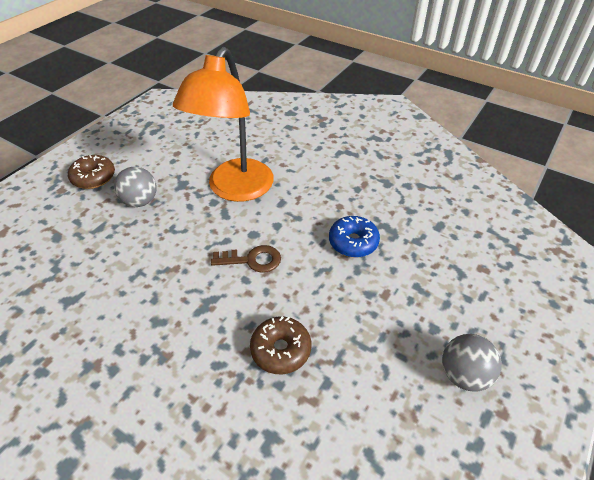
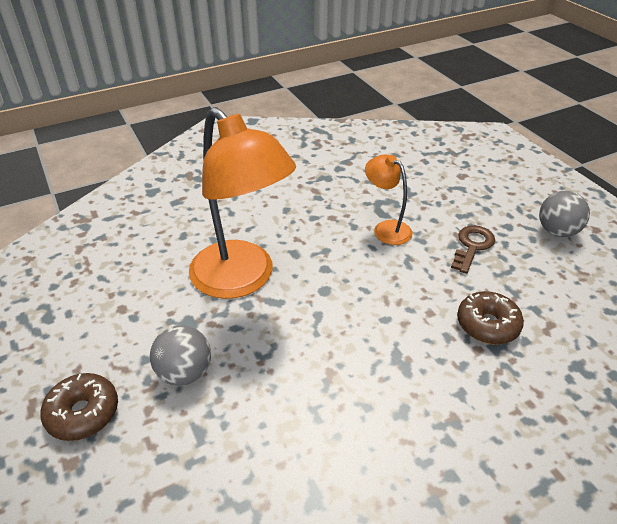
camera: 60 degrees left, 5 degrees down
(252, 260) = (362, 304): brown key -> brown key (472, 246)
(353, 242) = (386, 228): blue donut -> orange lamp

